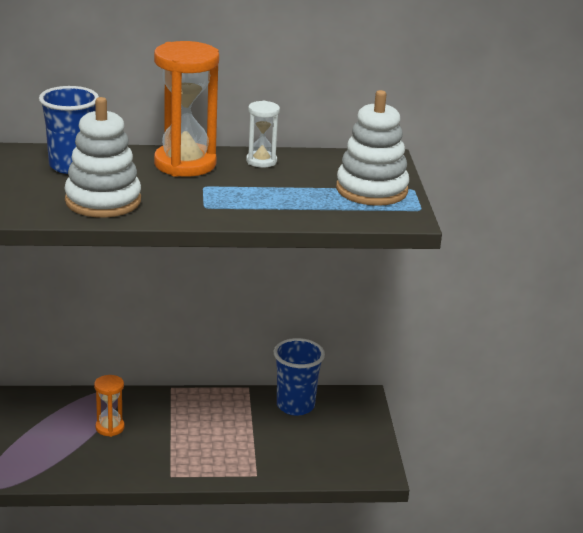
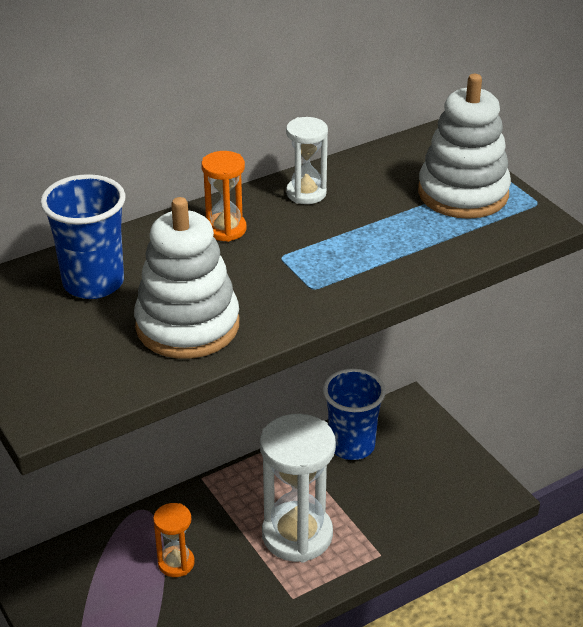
camera: 25 degrees left, 10 degrees up
(185, 164) = (225, 229): orange hourglass -> orange hourglass, size x0.50
(207, 442) = (297, 535): none -> white hourglass

